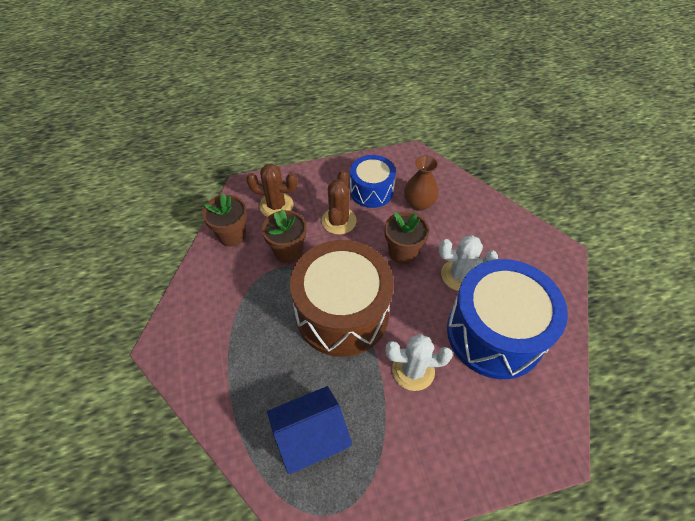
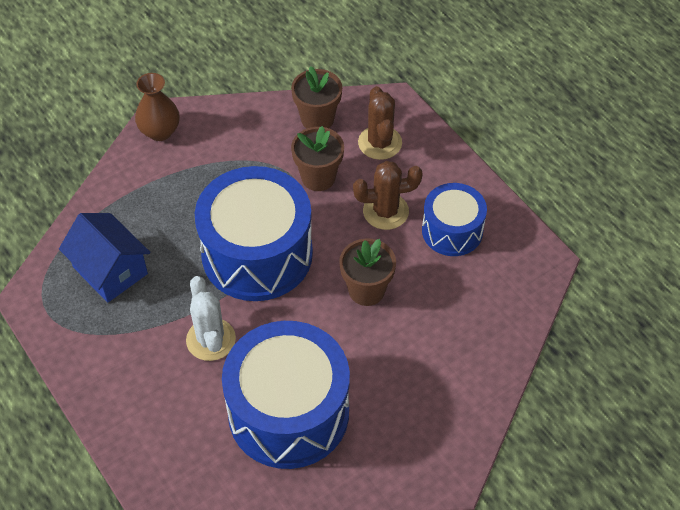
camera: 70 degrees right, 0 degrees up
(342, 313) = (257, 254): brown drum -> blue drum
(419, 203) = (456, 288): brown vase -> brown vase (160, 131)
(459, 275) = (358, 359): white cactus -> none

